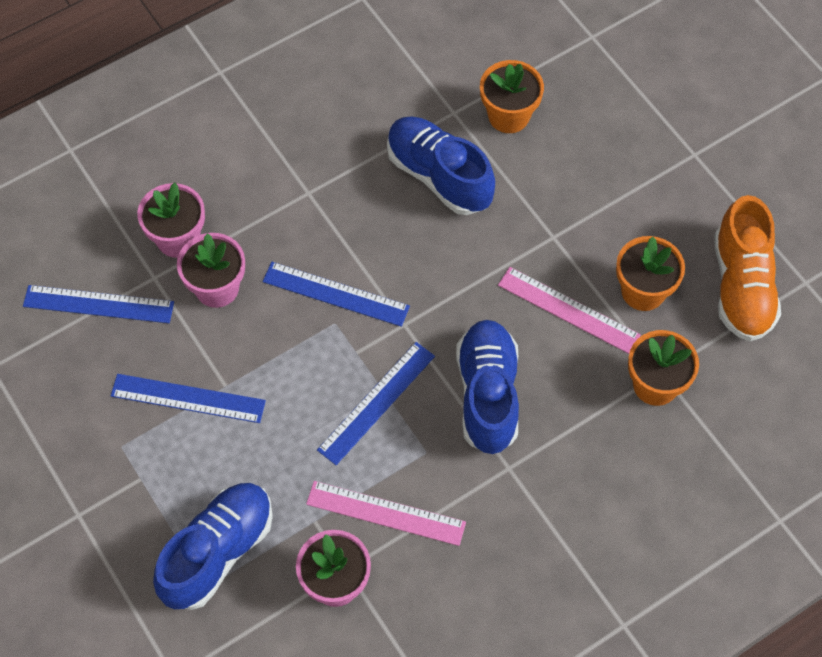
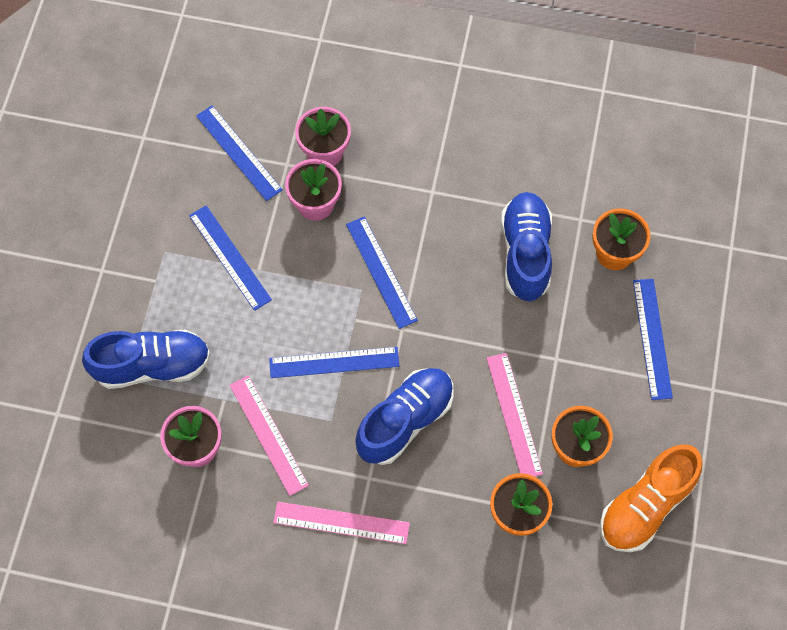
camera: 45 degrees right, 5 degrees up
(526, 525) = (341, 523): none -> pink ruler
(608, 156) = (652, 338): none -> blue ruler

